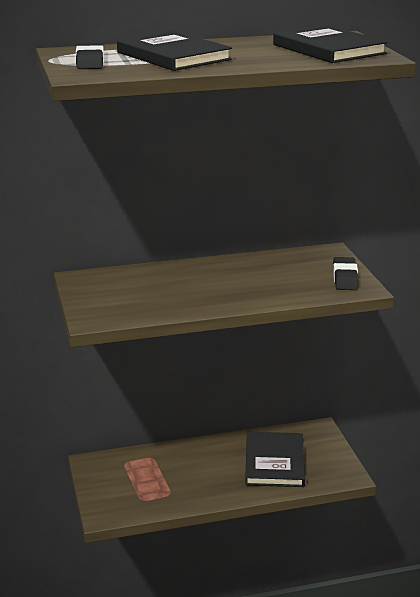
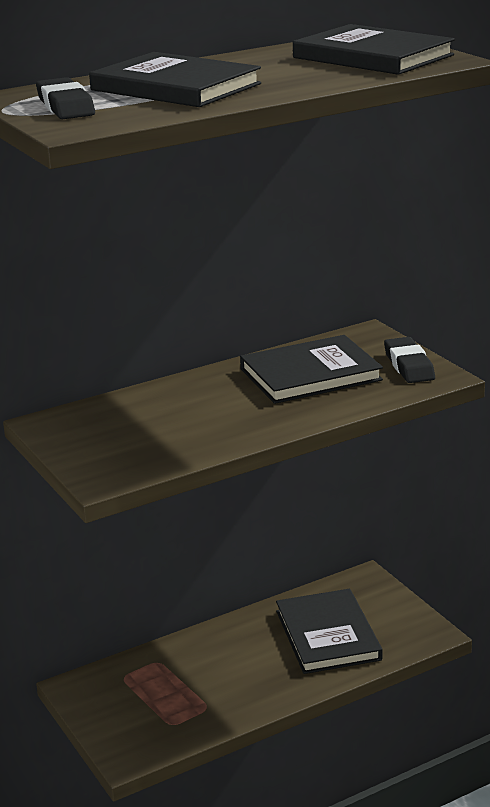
camera: 15 degrees left, 0 degrees up
(272, 273) = (310, 374): none -> black book

